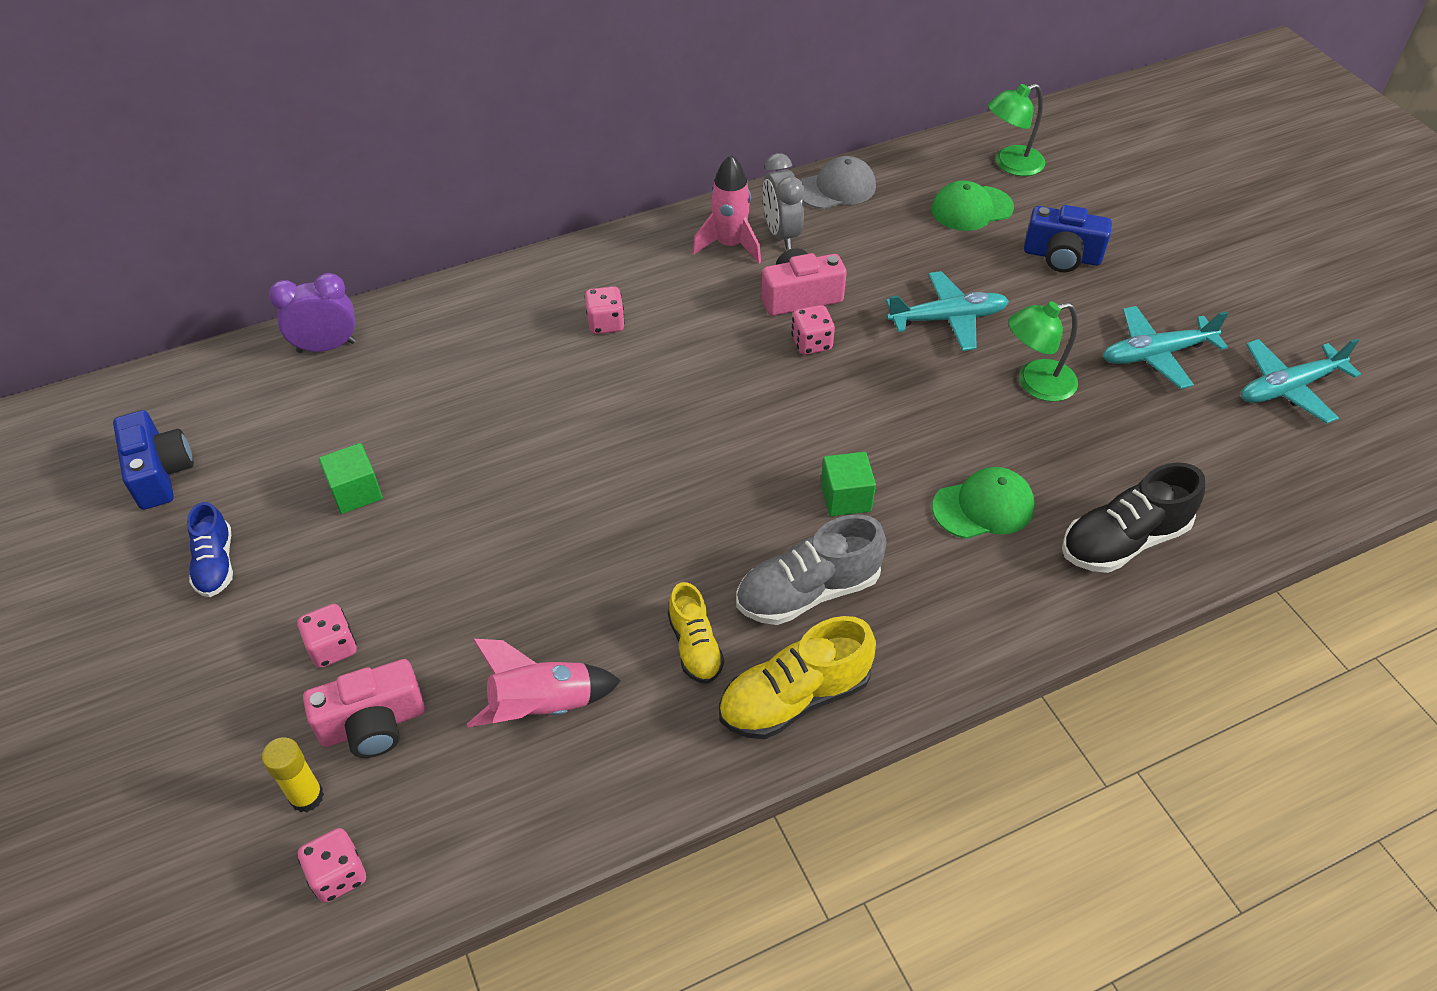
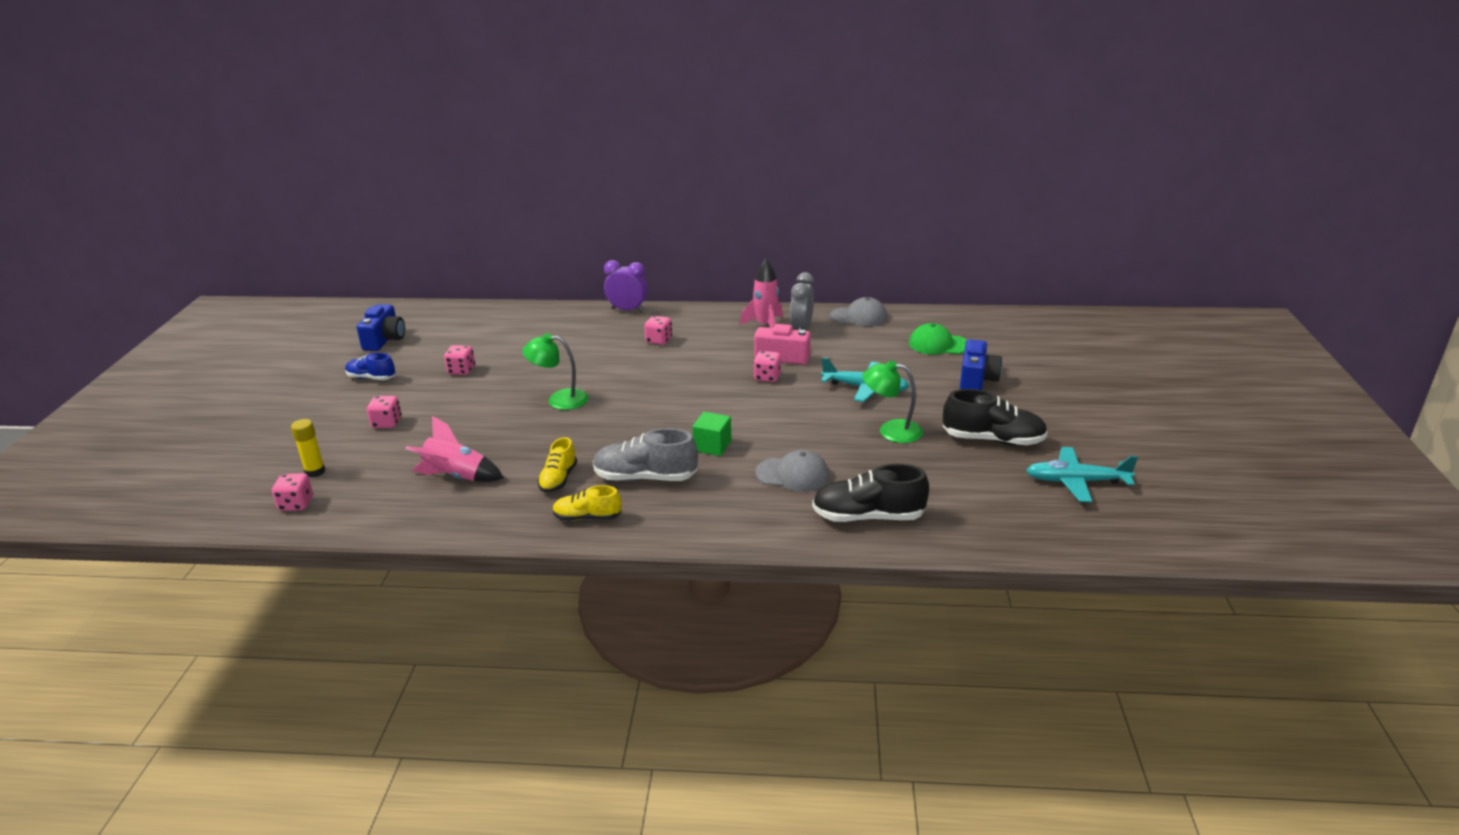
camera: 30 degrees right, 20 degrees down
(216, 564) = (371, 378): blue shoe -> blue shoe turned 90 degrees clockwise
(326, 347) = (509, 314): purple clock -> purple clock (627, 310)
(356, 492) = (461, 370): green cube -> pink dice
(373, 724) = (372, 456): pink camera -> none
(794, 698) = (587, 517): yellow shoe -> yellow shoe, size x0.62
(983, 507) = (793, 474): green cap -> grey cap
(1010, 164) = (989, 331): green lamp -> green lamp (559, 400)
(1061, 256) = (977, 379): blue camera -> blue camera turned 120 degrees counterclockwise
(1156, 354) = (993, 440): turquoise plane -> black shoe

